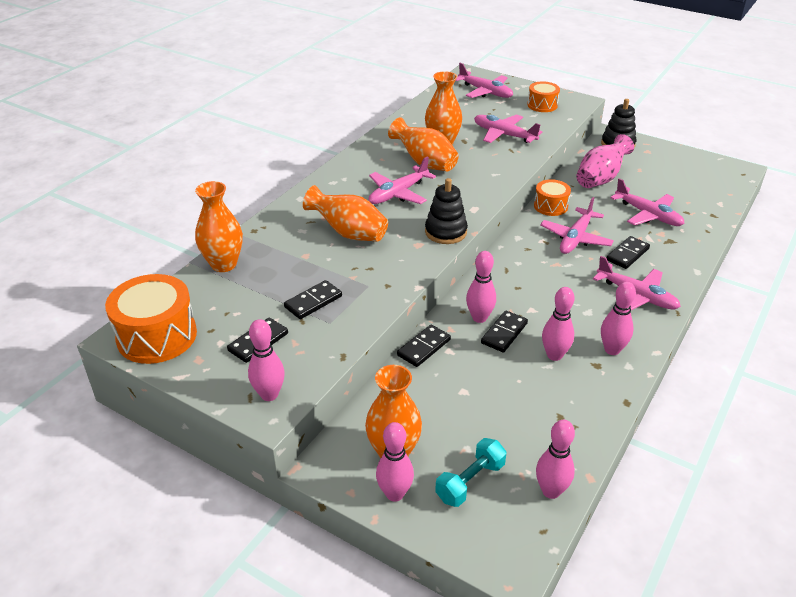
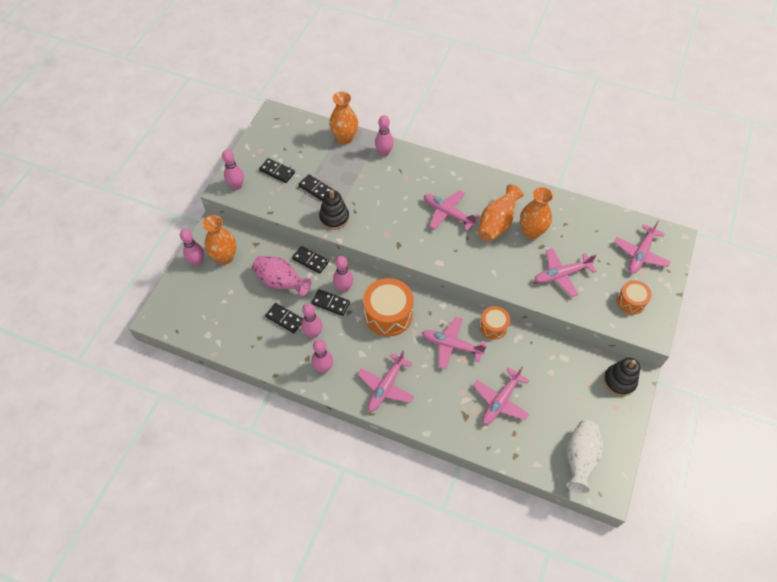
camera: 80 degrees right, 20 degrees up
(157, 336) = (276, 127): orange drum -> orange drum (388, 314)
(349, 233) = (391, 193): orange vase -> none
(446, 232) = (405, 248): black stacking toy -> black stacking toy (334, 217)
(470, 482) = (207, 295): turquoise dumbbell -> none
(504, 135) = (561, 274): pink plane -> pink plane turned 135 degrees counterclockwise
(551, 491) = (202, 334): pink bowling pin -> pink bowling pin (384, 153)
(600, 178) = (549, 365): pink vase -> pink vase (281, 282)
(627, 254) = (438, 382): black domino -> black domino (284, 319)
(708, 178) = (579, 459): none -> white vase

